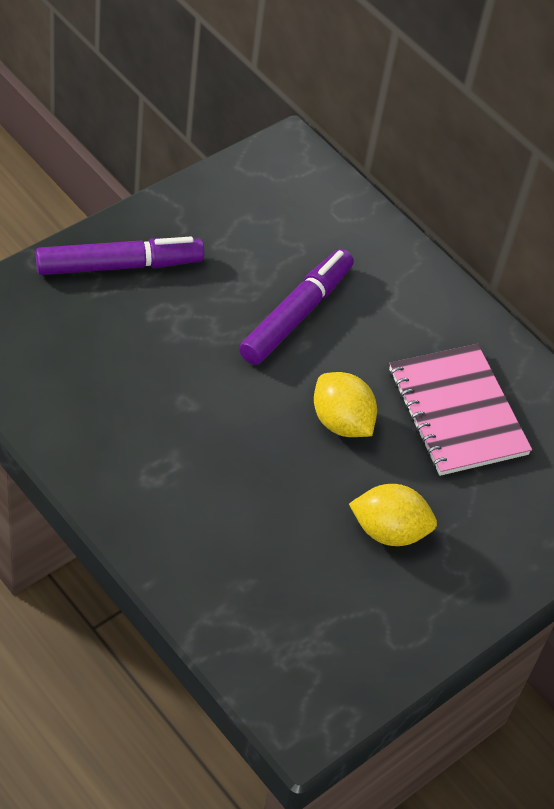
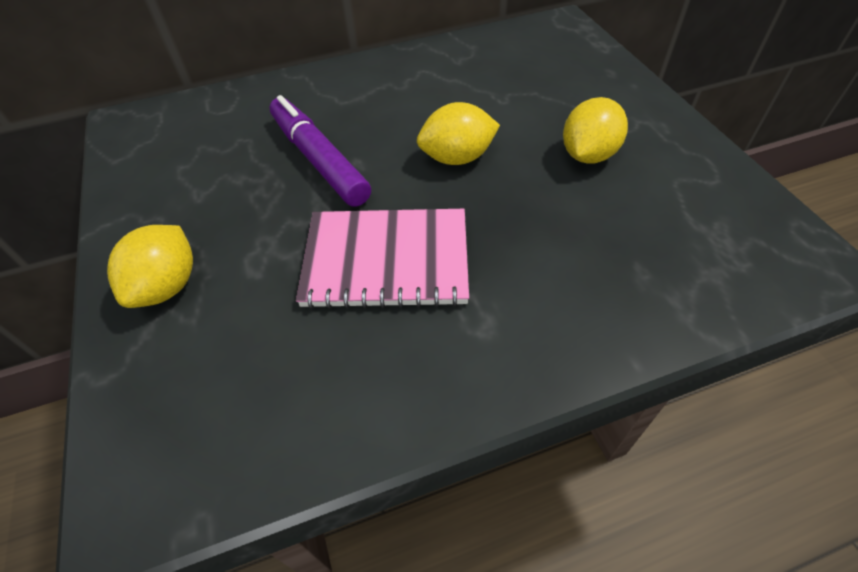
camera: 60 degrees left, 0 degrees up
(119, 265) = (167, 286): purple marker -> yellow lemon
(457, 412) = (470, 90): pink notebook -> pink notebook (386, 260)

